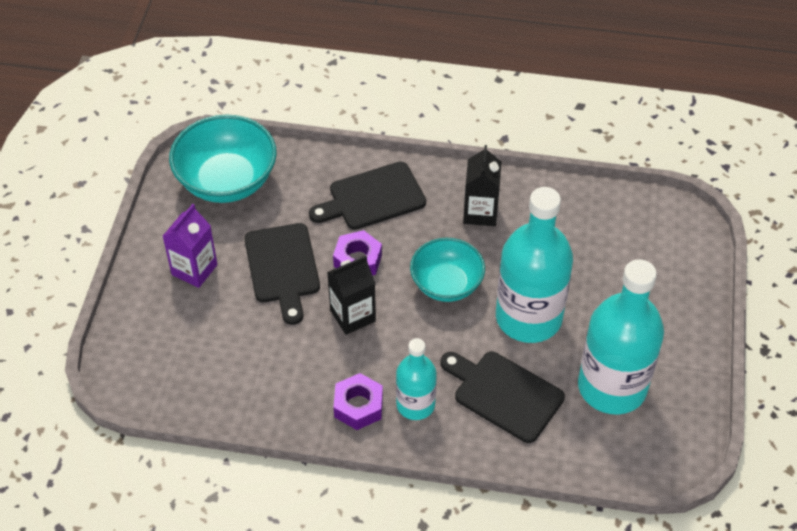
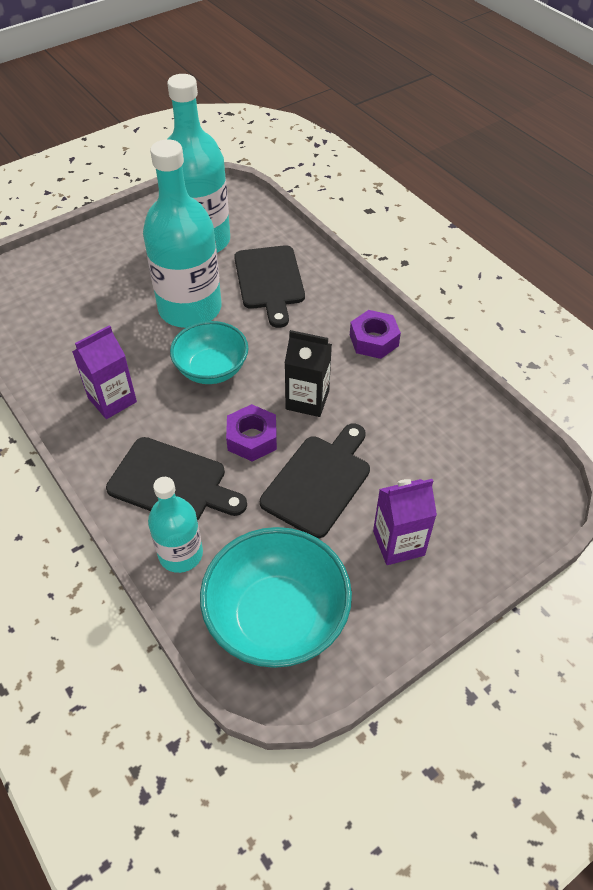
camera: 135 degrees left, 0 degrees up
(415, 404) = (333, 315): turquoise bottle -> turquoise bottle (180, 554)
(480, 212) = (112, 400): black carton -> purple carton

